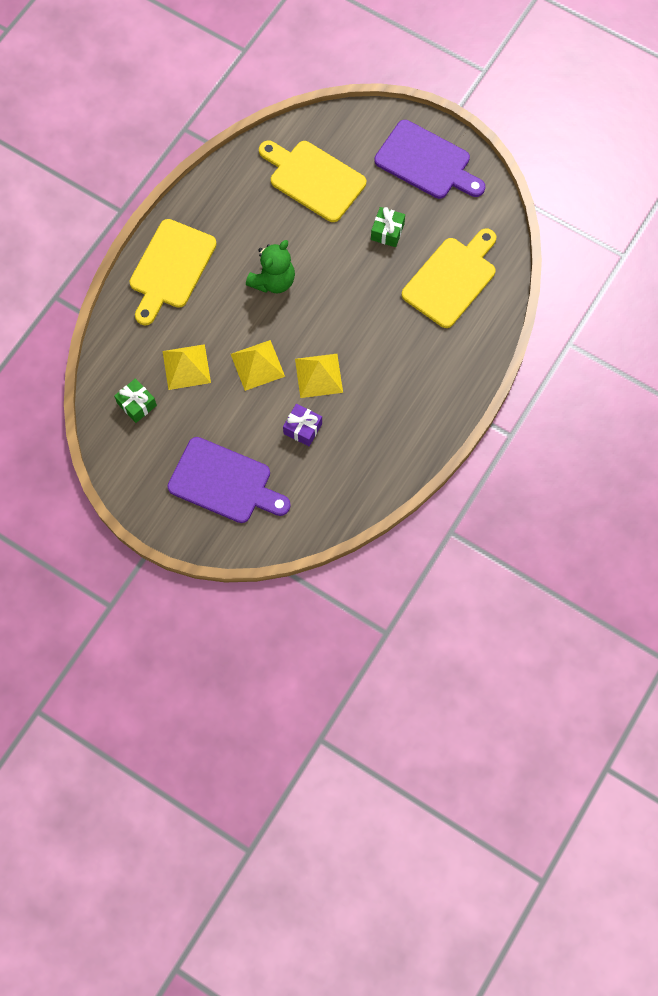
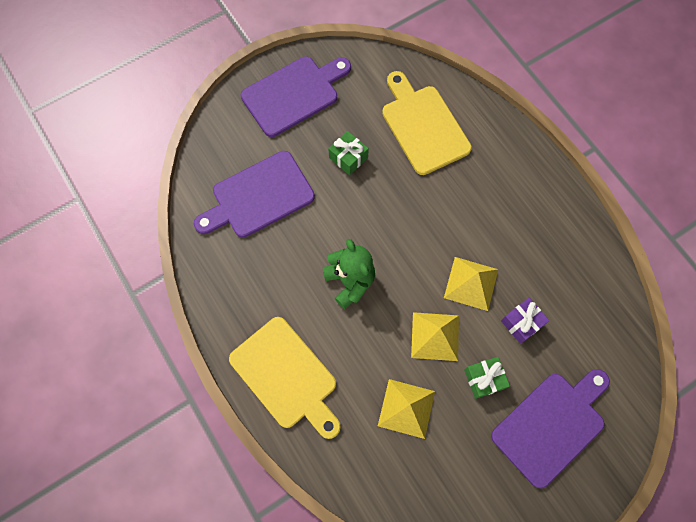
camera: 65 degrees left, 0 degrees up
(137, 404) = (427, 480): green gift -> green gift (484, 379)
(313, 179) = (258, 197): yellow cutting board -> purple cutting board

